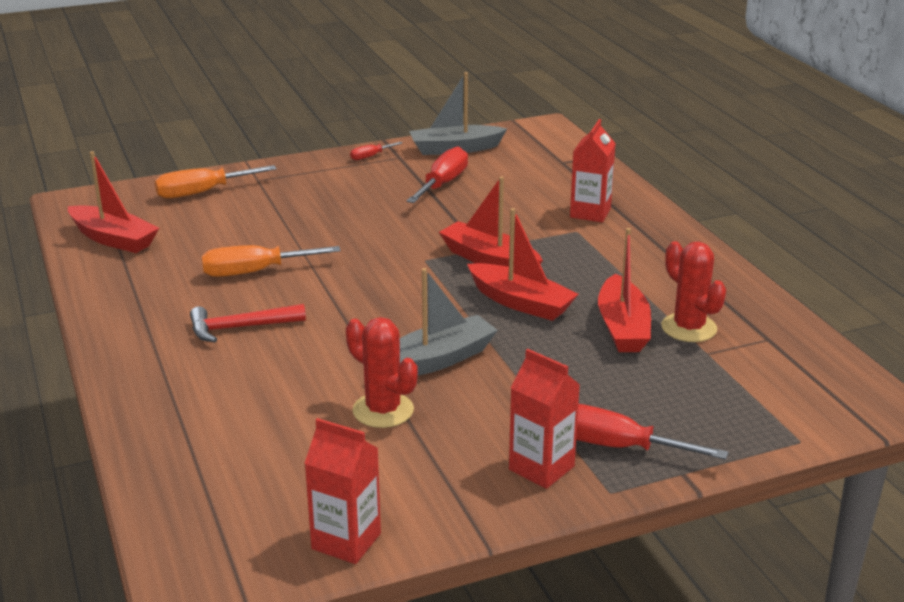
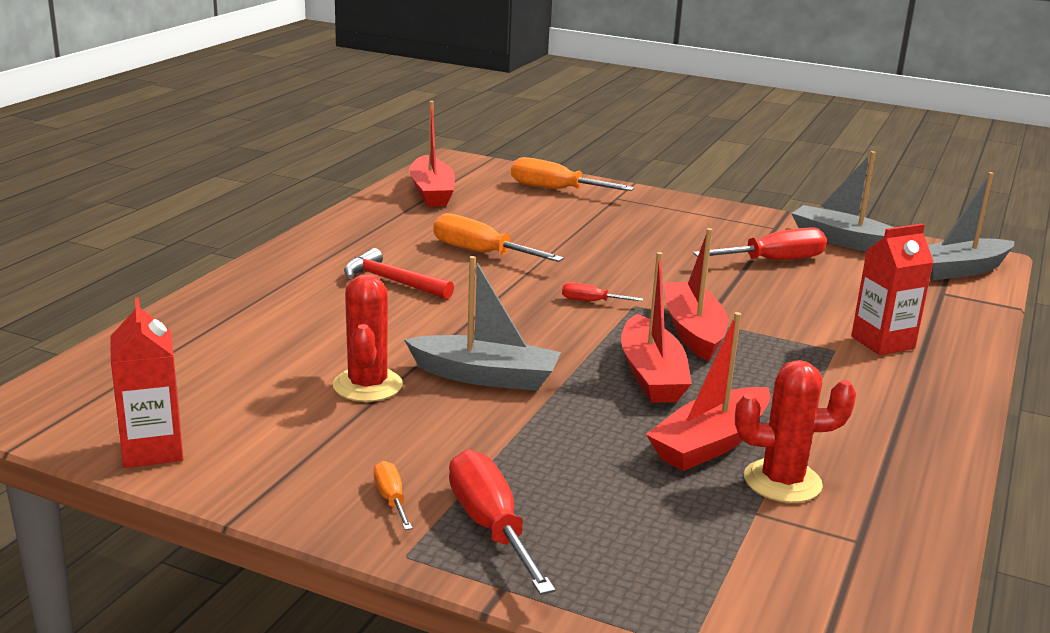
camera: 45 degrees right, 5 degrees down
(370, 156) = (748, 217): red screwdriver -> red screwdriver (591, 301)
(541, 468) = (391, 499): red carton -> orange screwdriver
(545, 141) = (959, 270): none -> grey boat
(689, 328) = (782, 481): red cactus -> red cactus turned 75 degrees clockwise

